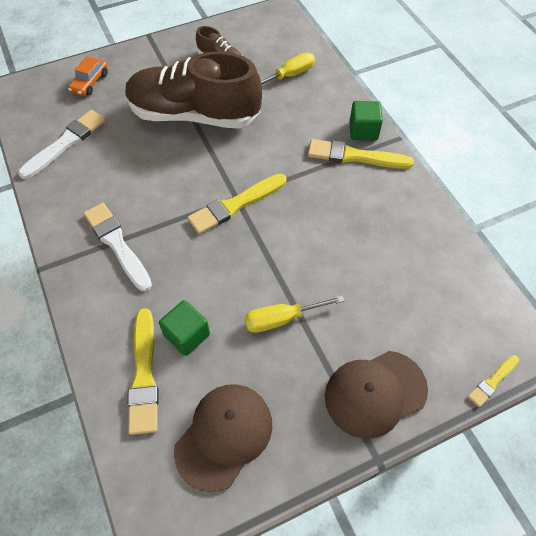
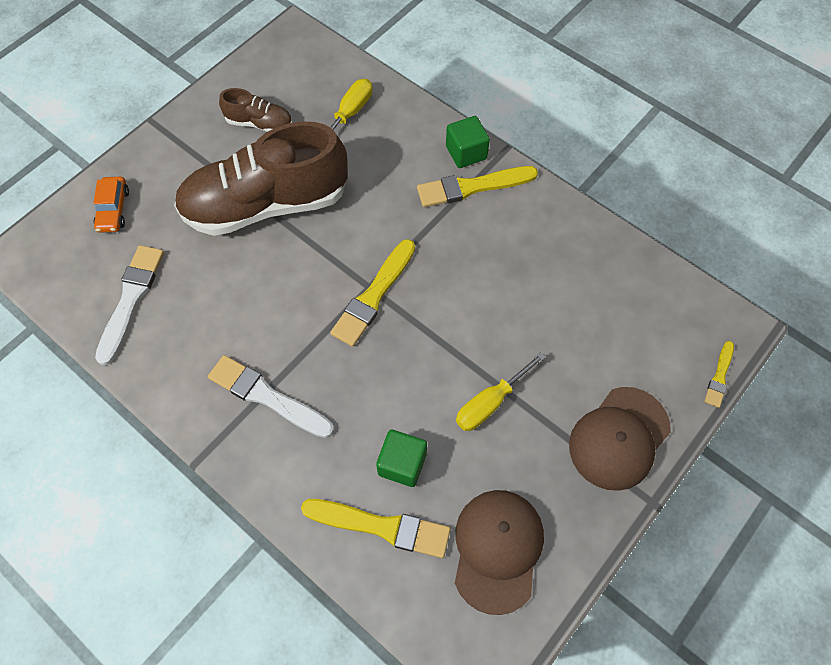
camera: 25 degrees left, 5 degrees up
(144, 375) = (381, 526): yellow brush -> yellow brush turned 45 degrees counterclockwise

